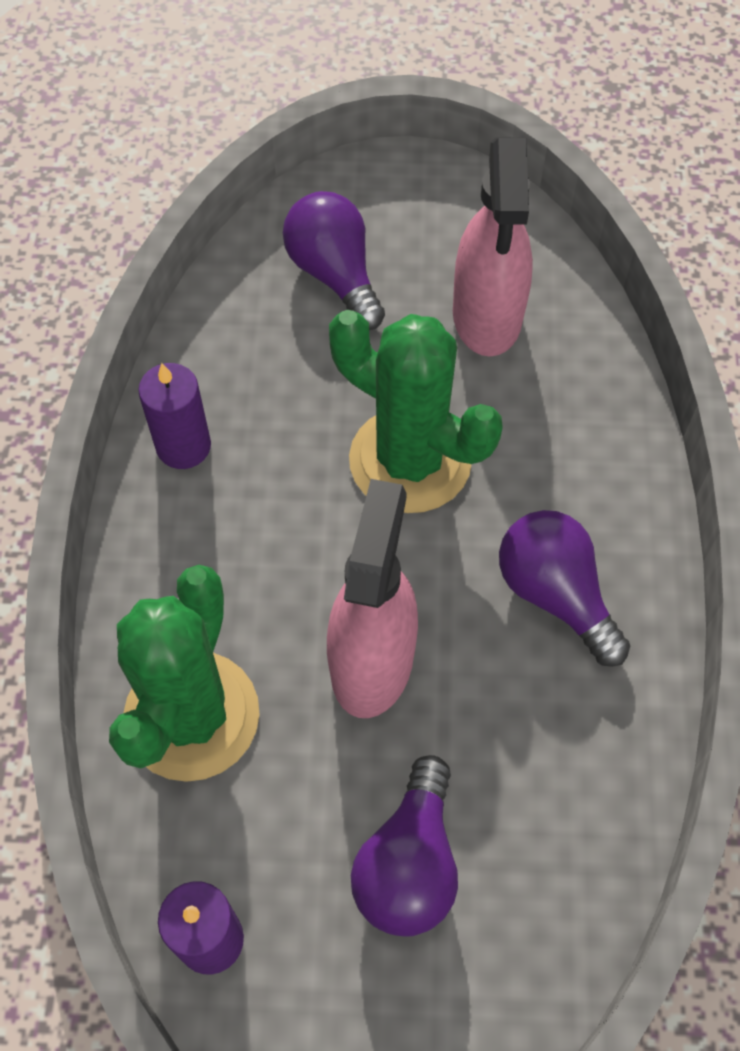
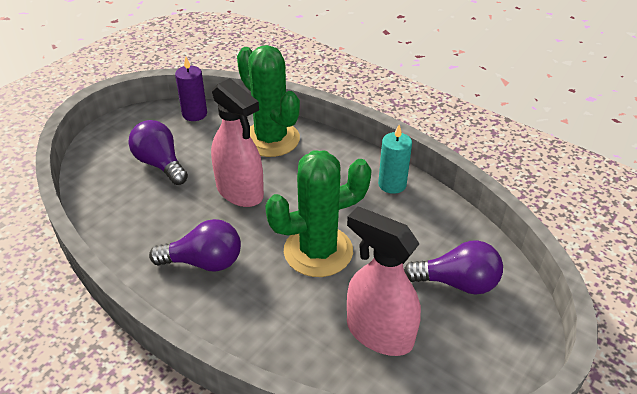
camera: 125 degrees right, 20 degrees down
(183, 446) = (392, 184): purple candle -> turquoise candle

